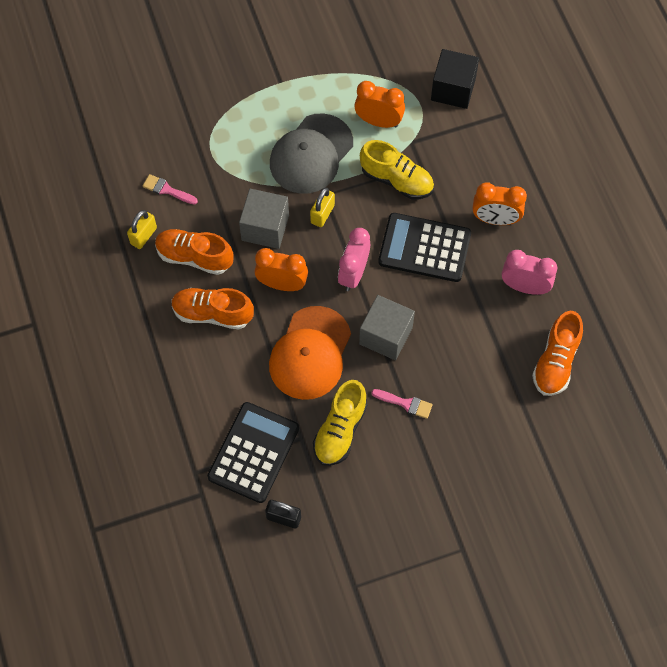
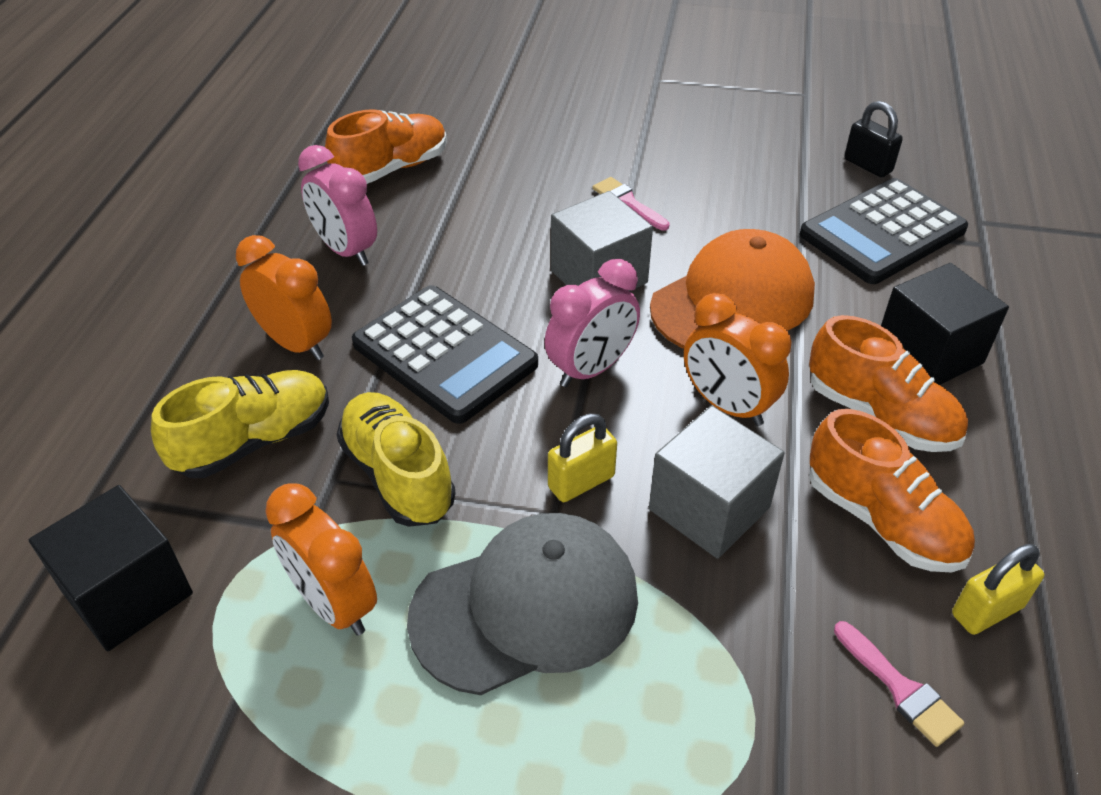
camera: 150 degrees left, 20 degrees down
(201, 365) = (928, 353): none -> black cube
(340, 430) = (740, 210): yellow shoe -> yellow shoe (254, 441)

